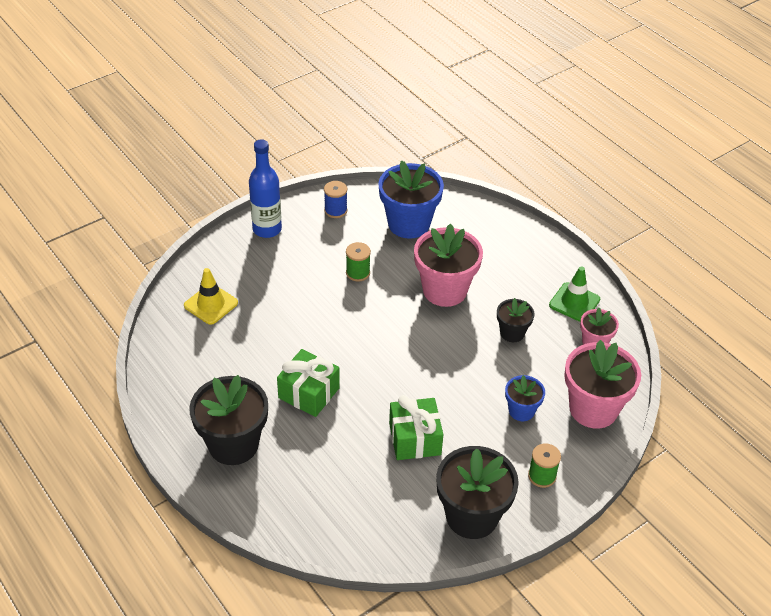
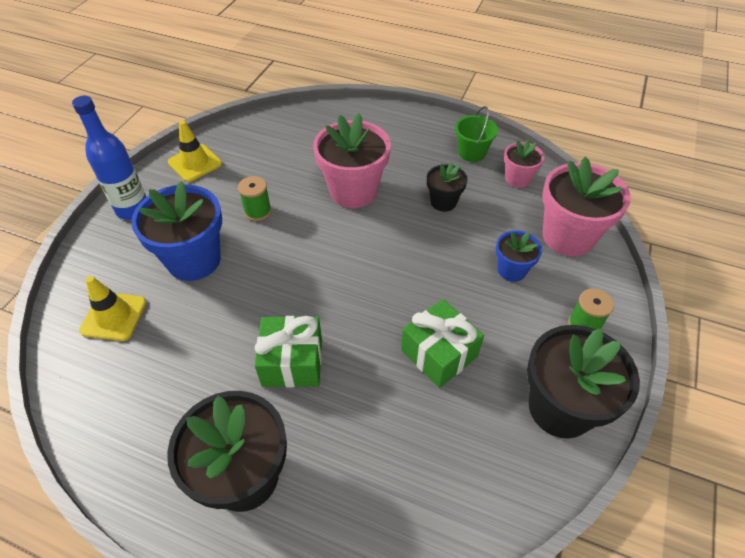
camera: 30 degrees left, 5 degrees up
(335, 210) = (195, 163): blue spool -> yellow traffic cone
(409, 224) = (275, 147): blue flower pot -> blue flower pot (194, 260)
(574, 302) = (472, 152): green traffic cone -> green bucket

